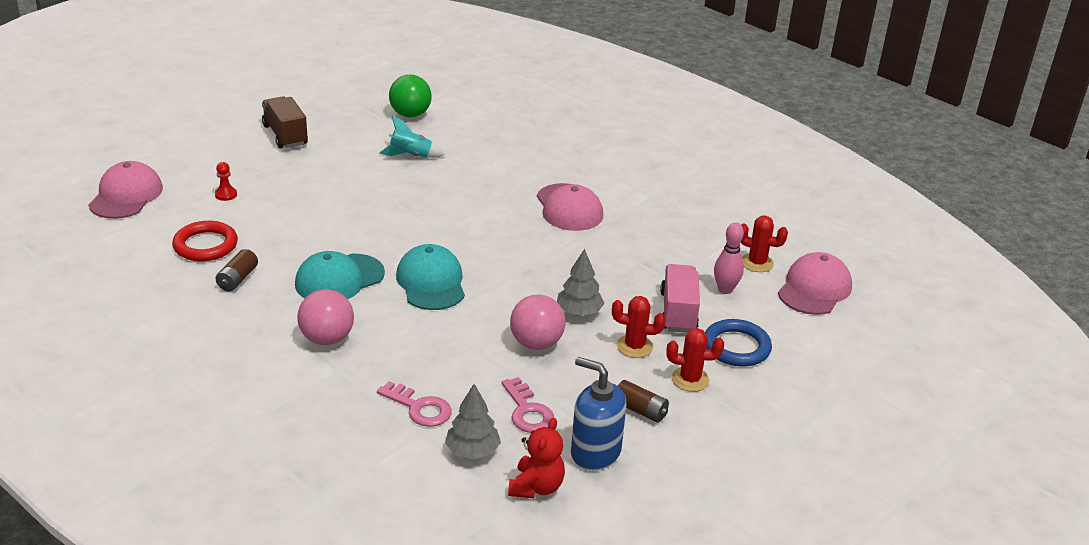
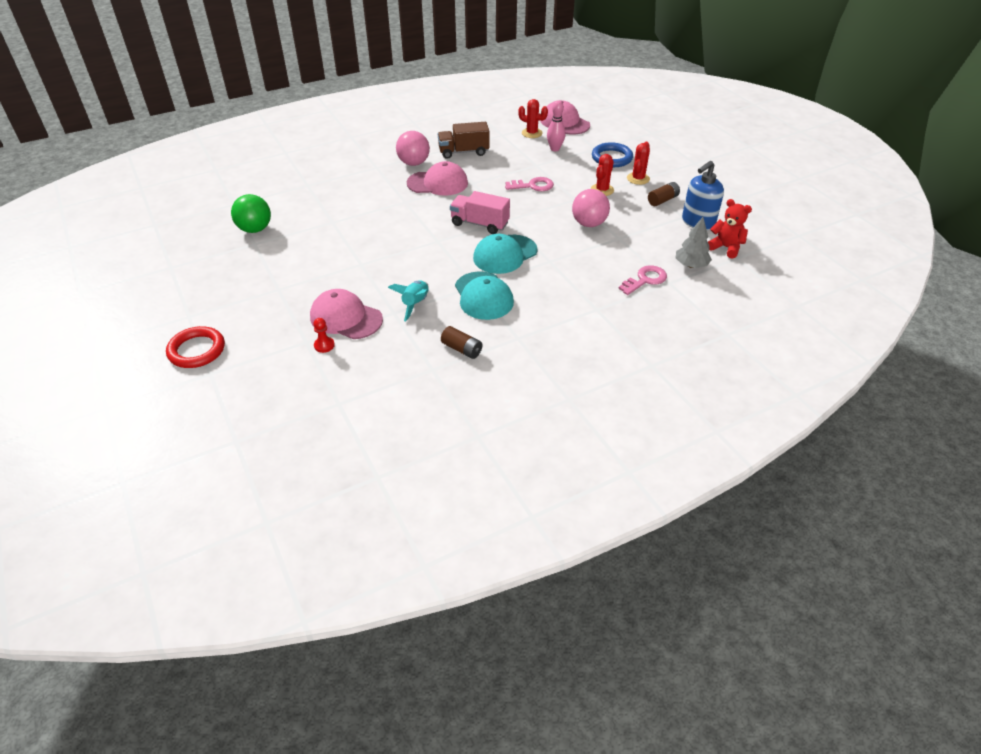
camera: 70 degrees left, 10 degrees up
(126, 196) = (287, 411): pink cap -> pink cap (346, 318)
(205, 245) = (402, 364): red ring -> red ring (197, 350)
(285, 135) = (241, 300): brown truck -> brown truck (463, 152)
(327, 339) = (557, 311): pink ball -> pink ball (414, 163)
(411, 156) = (323, 238): turquoise rocket -> turquoise rocket (415, 304)
(431, 282) = (505, 254): turquoise cap -> turquoise cap turned 45 degrees counterclockwise
(528, 411) = (656, 239): pink key -> pink key (533, 186)
(579, 312) = (560, 202): grey tree -> none
(678, 312) = (572, 169): pink truck -> pink truck (480, 224)
(757, 263) = (532, 133): red cactus -> red cactus turned 75 degrees clockwise

